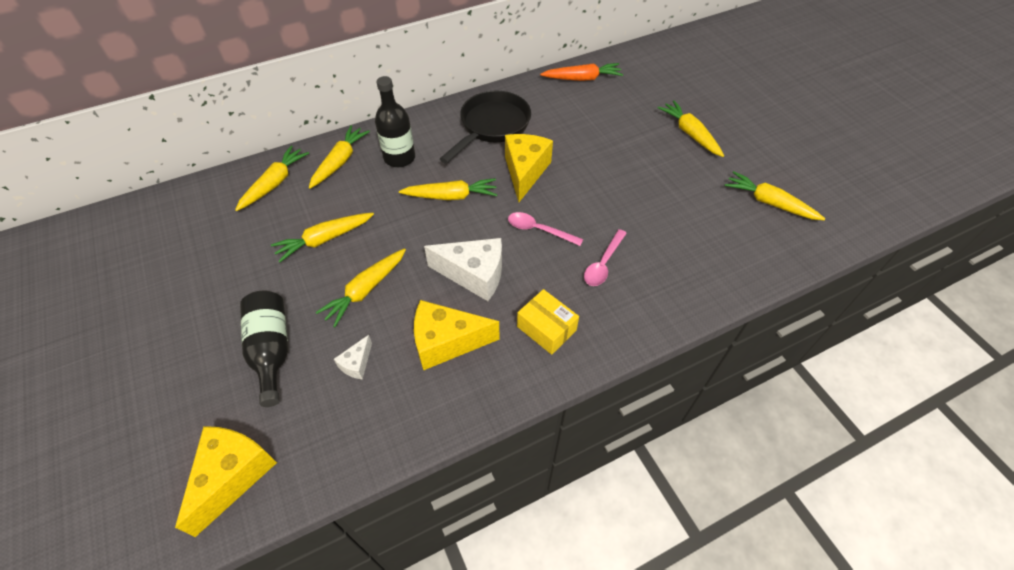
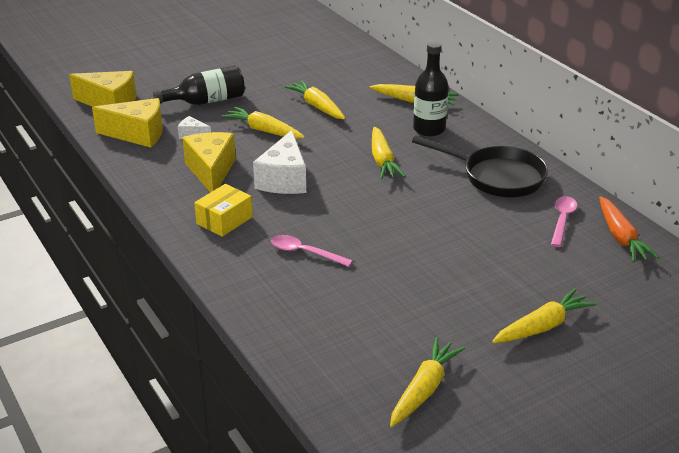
camera: 85 degrees right, 20 degrees down
(275, 183) = (378, 77): yellow carrot -> none
(525, 172) = (429, 201): yellow cheese -> yellow cheese (138, 134)
(539, 230) = (345, 212): pink spoon -> pink spoon (562, 220)

